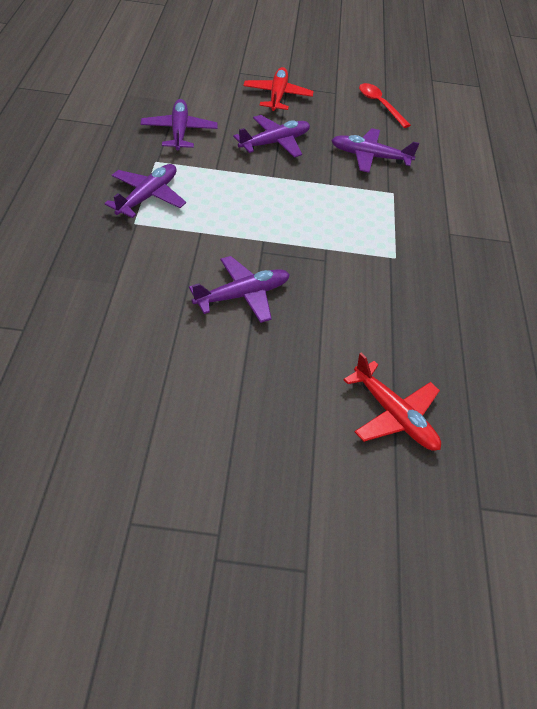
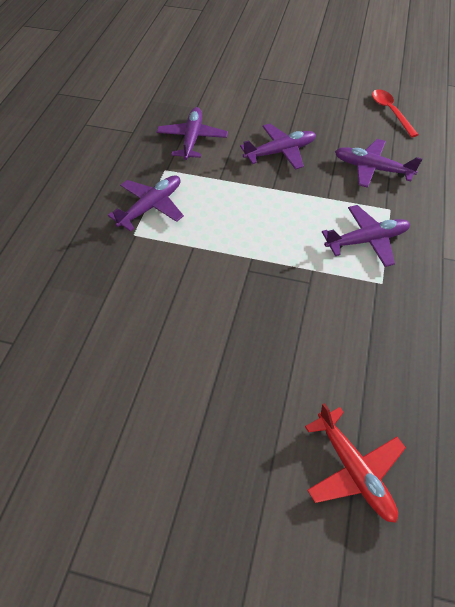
camera: 15 degrees right, 5 degrees up
(242, 295) = (221, 318): purple plane -> purple plane (366, 241)
(277, 96) = (290, 102): red plane -> none

